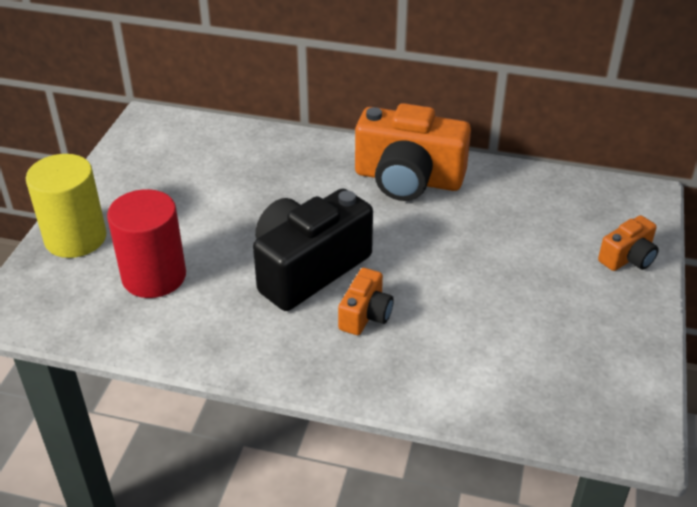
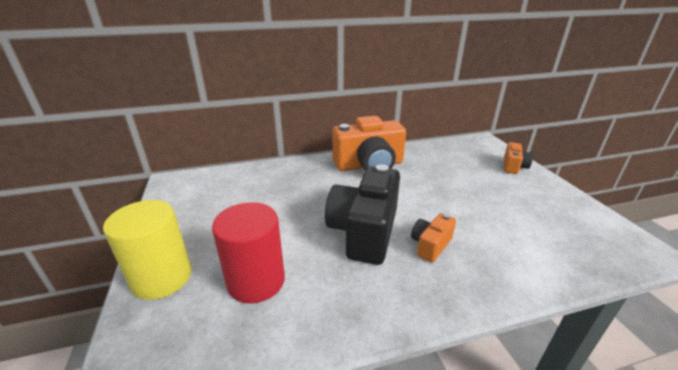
camera: 30 degrees left, 10 degrees down
(365, 315) = (430, 245): orange camera -> orange camera turned 135 degrees counterclockwise

